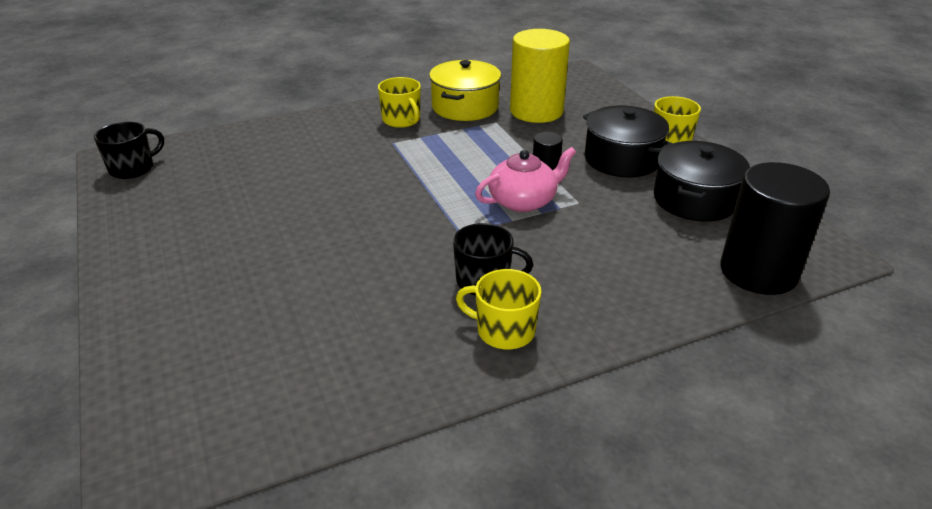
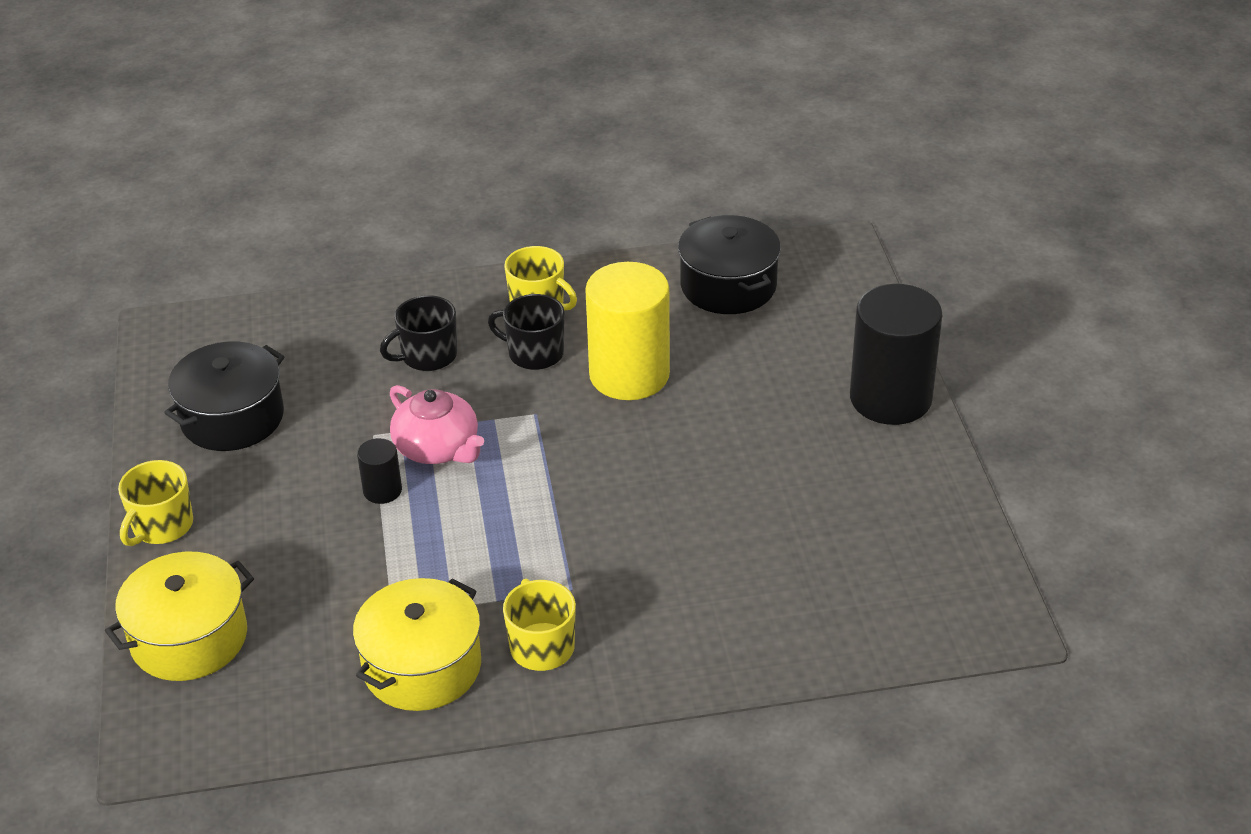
camera: 165 degrees left, 5 degrees up
(133, 168) = (962, 594): black mug -> black mug (428, 356)
(523, 201) = (438, 448): pink teapot -> pink teapot turned 120 degrees counterclockwise
(536, 111) = (310, 632): yellow cylinder -> yellow cylinder (629, 375)
(600, 102) = (189, 638): none -> yellow pot
(622, 159) = (262, 499): black pot -> black pot (728, 286)
(758, 272) = (257, 323): black cylinder -> black cylinder (890, 398)

